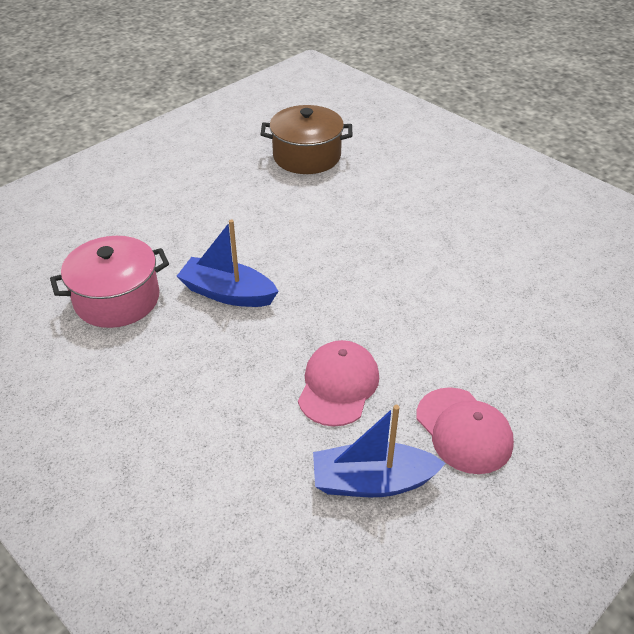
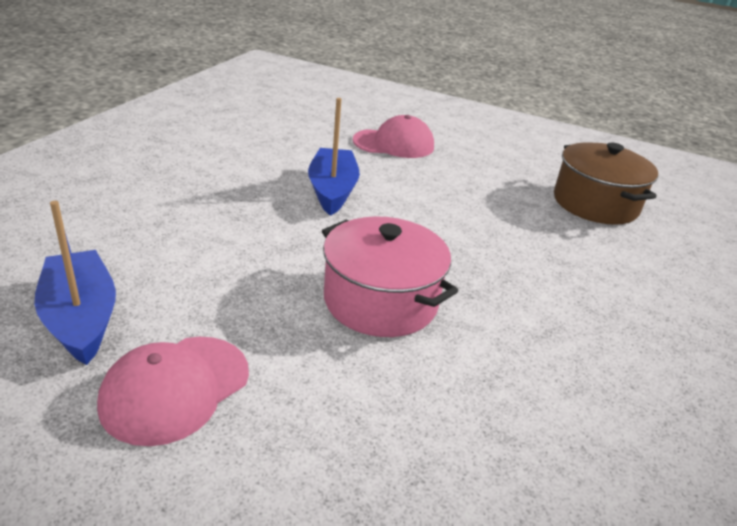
camera: 65 degrees right, 10 degrees down
(117, 299) = (292, 143): pink pot -> pink pot (380, 301)
(338, 385) = (225, 275): pink cap -> pink cap (394, 144)

